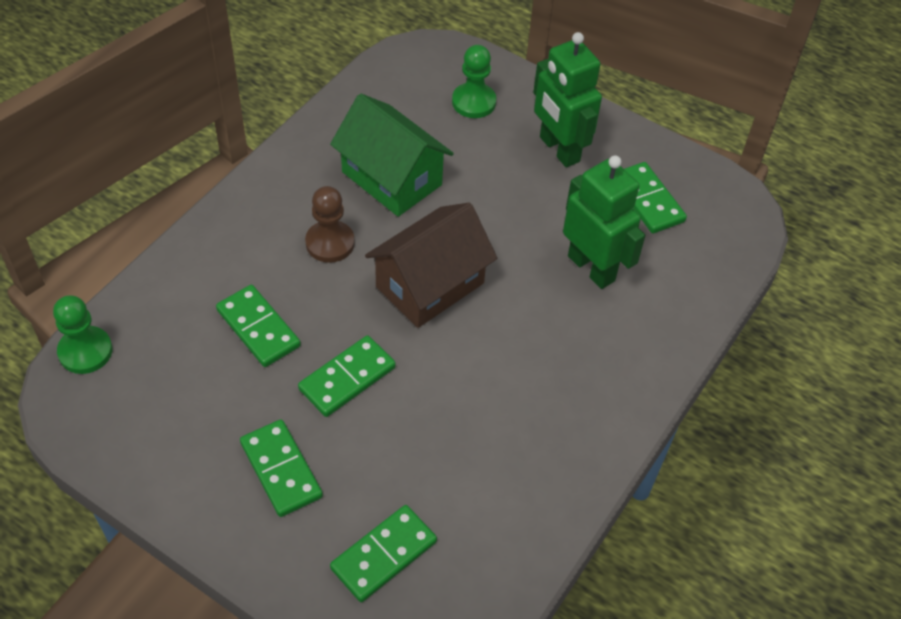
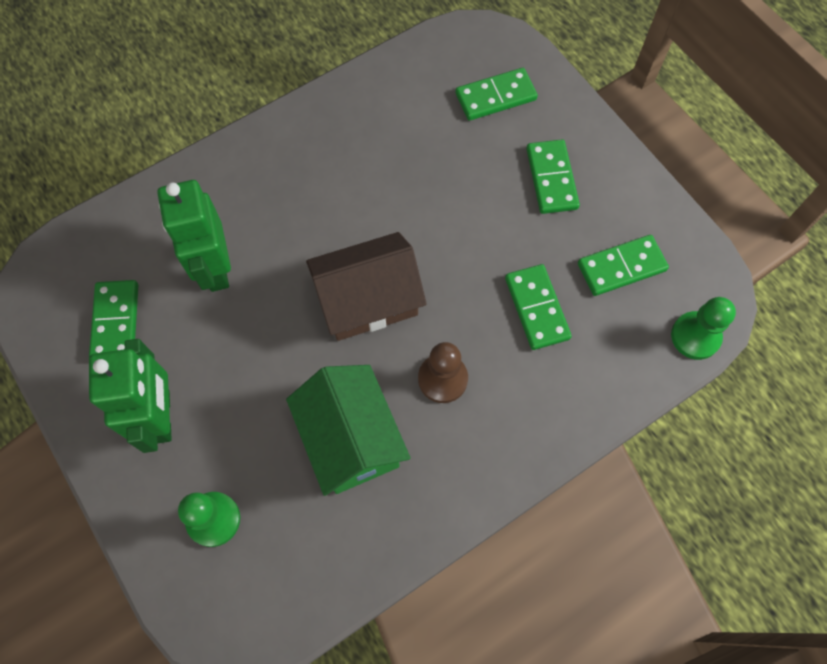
camera: 155 degrees left, 15 degrees up
(347, 378) = (475, 235): green domino -> green domino (621, 267)

